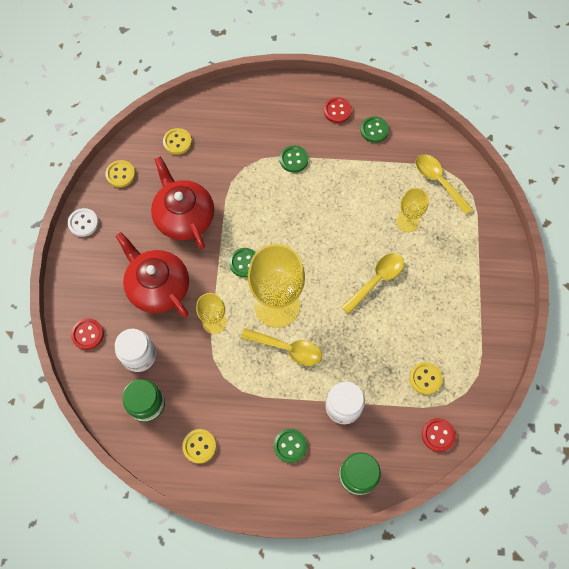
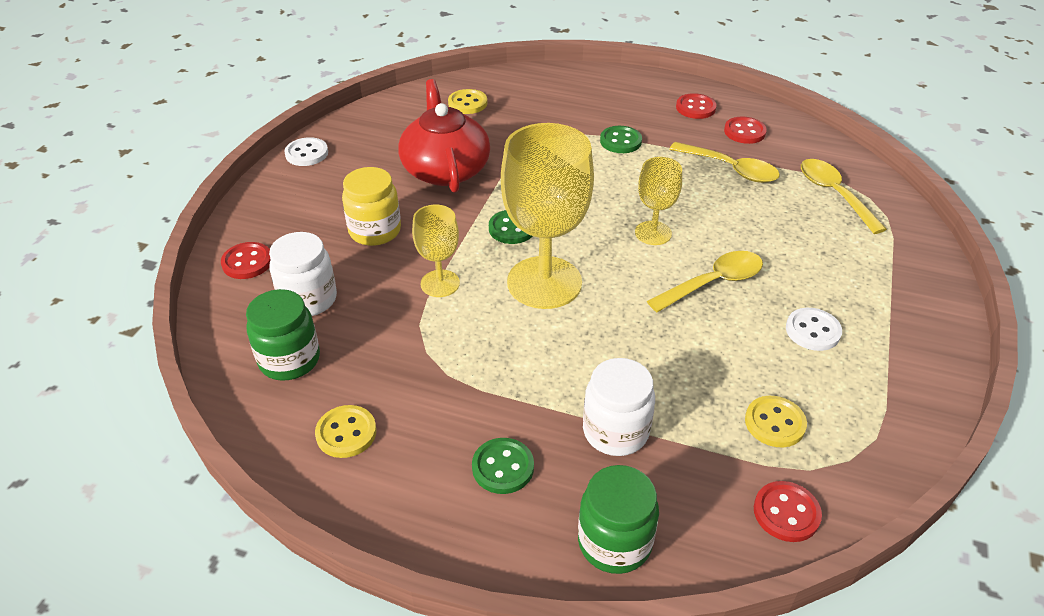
camera: 15 degrees right, 25 degrees down
(120, 174) = (379, 119): yellow button -> none
(158, 286) = (375, 231): red teapot -> yellow jar
(287, 349) = (543, 336): yellow spoon -> yellow spoon (731, 169)
(374, 130) = (744, 132): green button -> red button
(407, 221) = (777, 227): yellow goblet -> yellow goblet (653, 233)
(438, 305) = (812, 331): none -> white button

